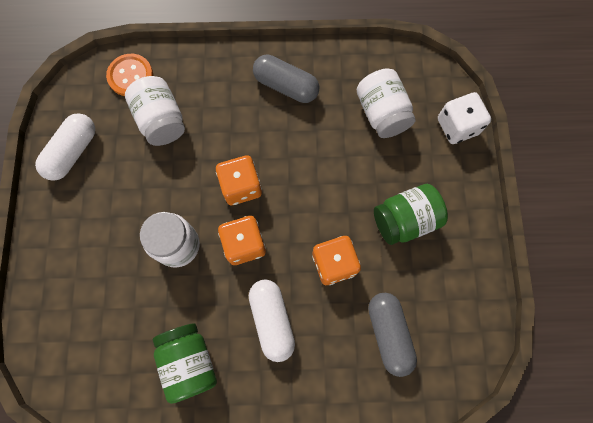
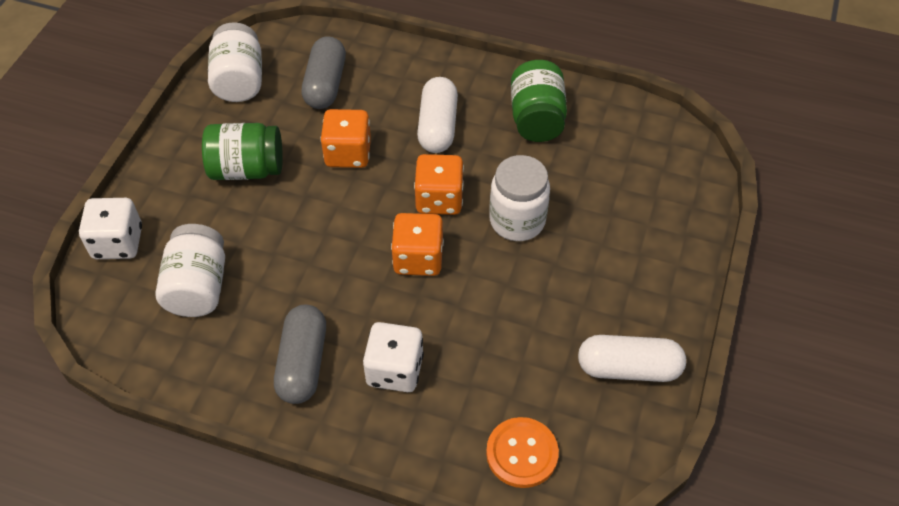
camera: 160 degrees left, 20 degrees down
(73, 152) = (628, 368): white capsule -> white capsule turned 45 degrees clockwise
(161, 120) = (494, 372): white jar -> white jar (239, 81)
(226, 101) = (395, 370): none -> white dice
(286, 86) = (303, 363): grey capsule -> grey capsule turned 45 degrees clockwise

